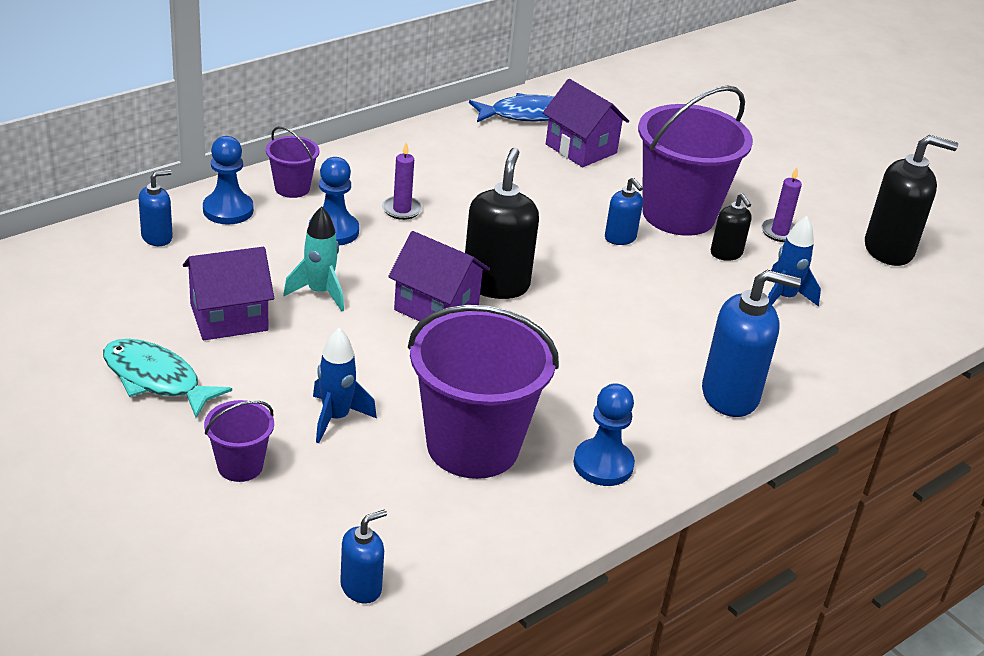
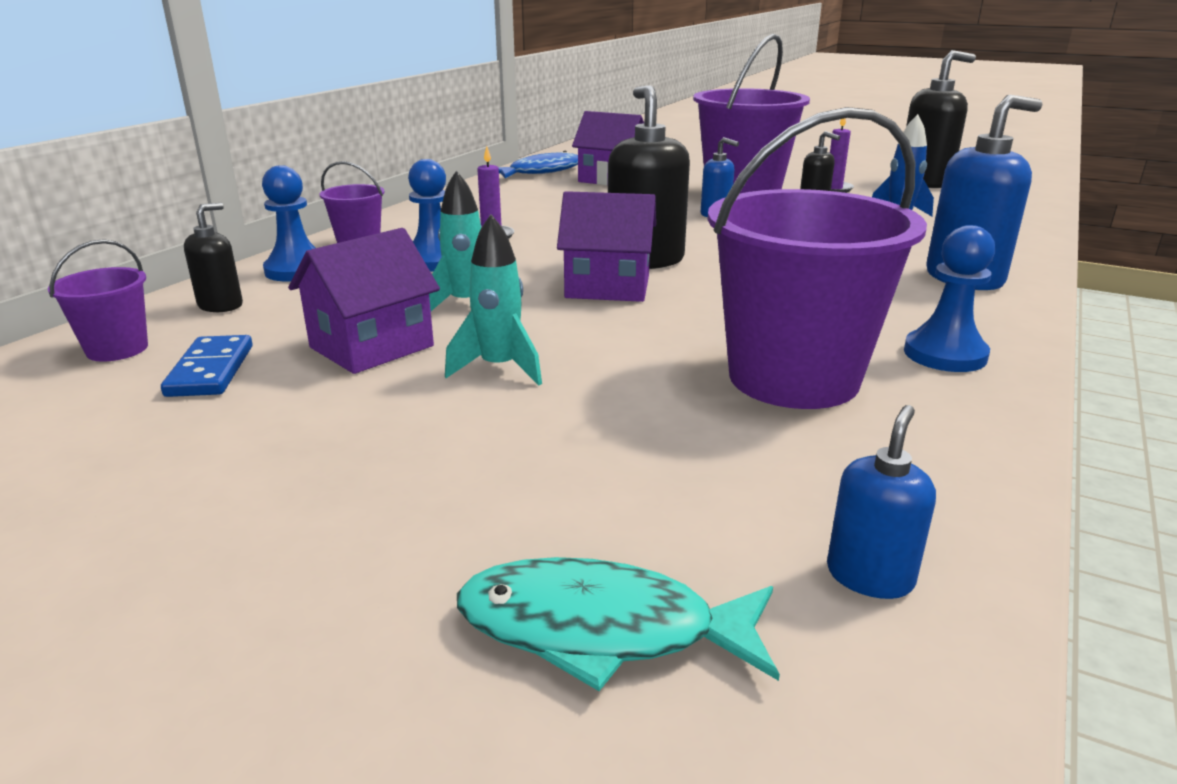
camera: 20 degrees left, 10 degrees down
(122, 306) = (211, 370): none -> blue domino
(156, 379) = (315, 427): turquoise fish -> turquoise fish (601, 629)
(157, 237) = (221, 305): blue soap dispenser -> black soap dispenser
(240, 466) = (527, 485): purple bucket -> purple bucket (117, 349)
(293, 368) = (499, 368): none -> turquoise rocket
(336, 418) = (603, 398): blue rocket -> none

